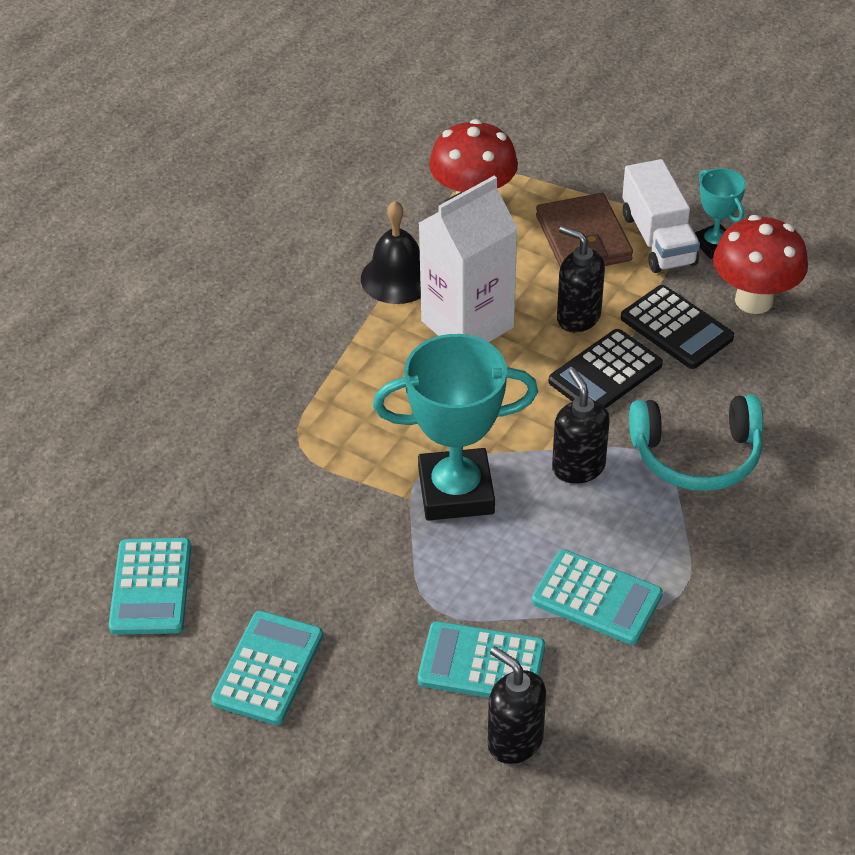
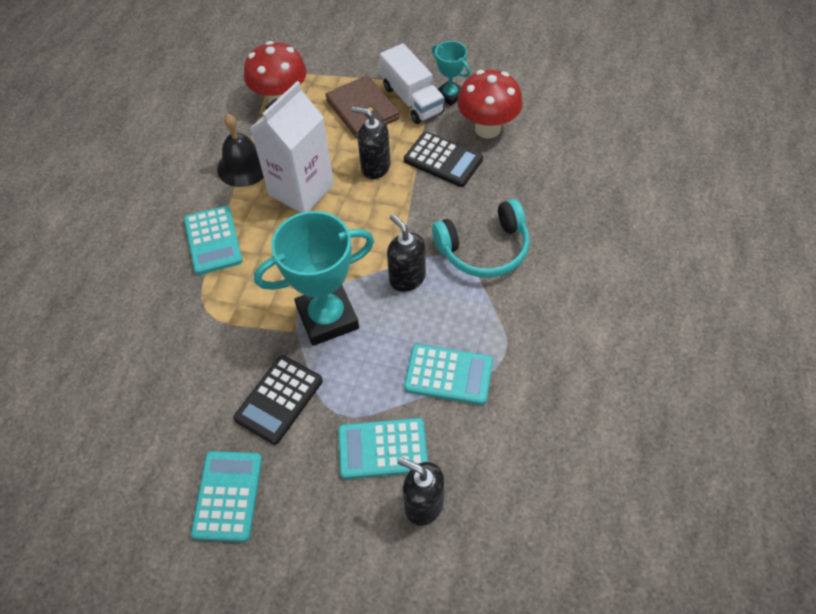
camera: 15 degrees left, 10 degrees up
(151, 587) = (122, 453): turquoise calculator -> turquoise calculator (213, 240)
(605, 373) = (405, 204): black calculator -> black calculator (279, 399)

